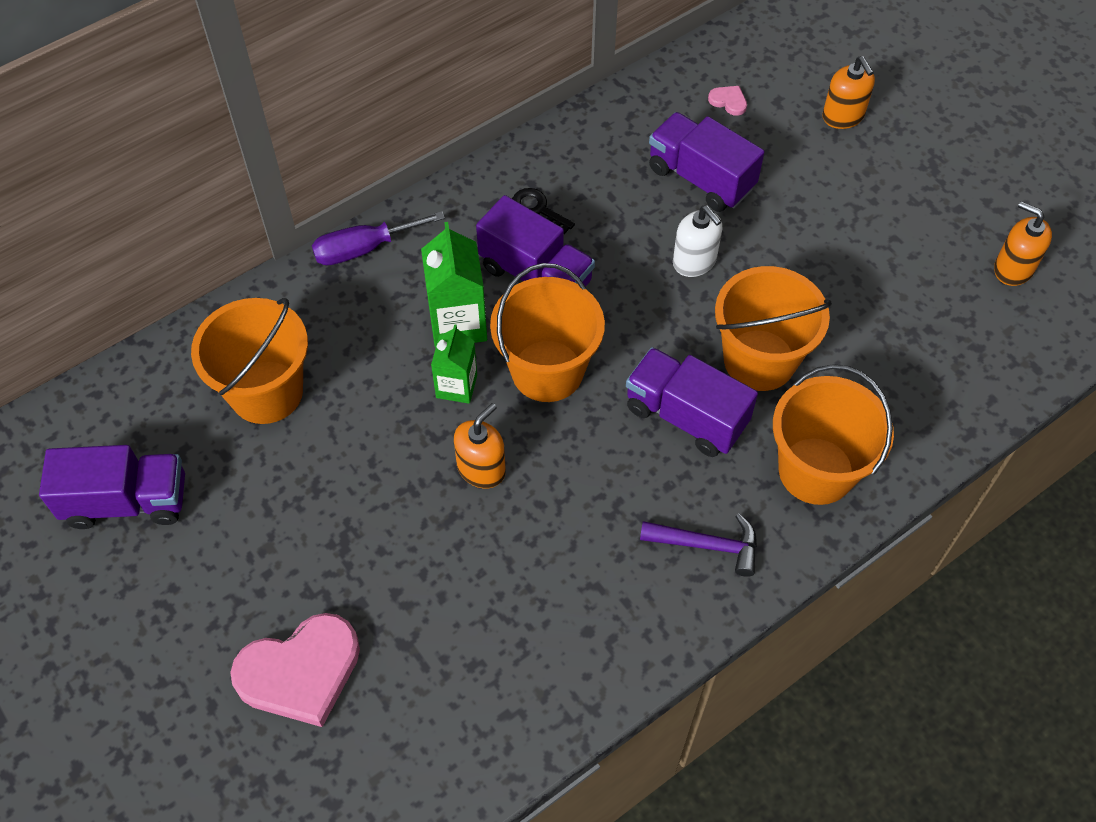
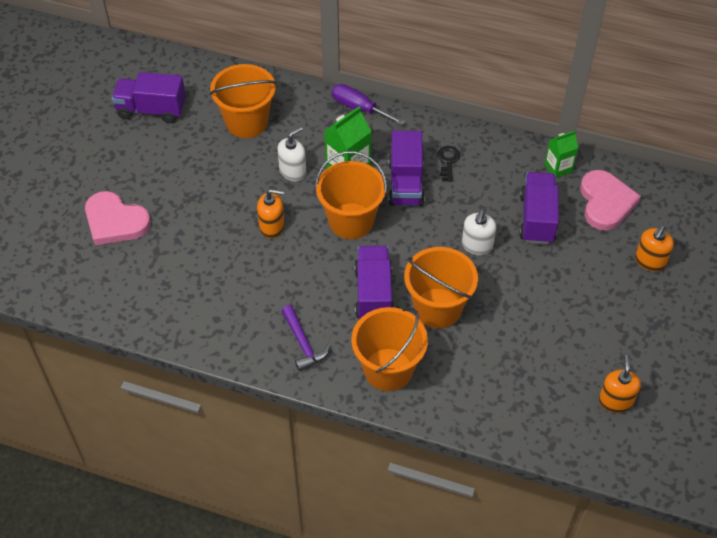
camera: 55 degrees right, 5 degrees down
(127, 501) = (151, 110): purple truck -> purple truck turned 135 degrees clockwise
(405, 388) = (293, 171): none -> white soap dispenser
(456, 386) = (311, 190): green carton -> green carton (558, 168)
(728, 101) = (605, 202): pink heart -> pink heart, size x2.43

